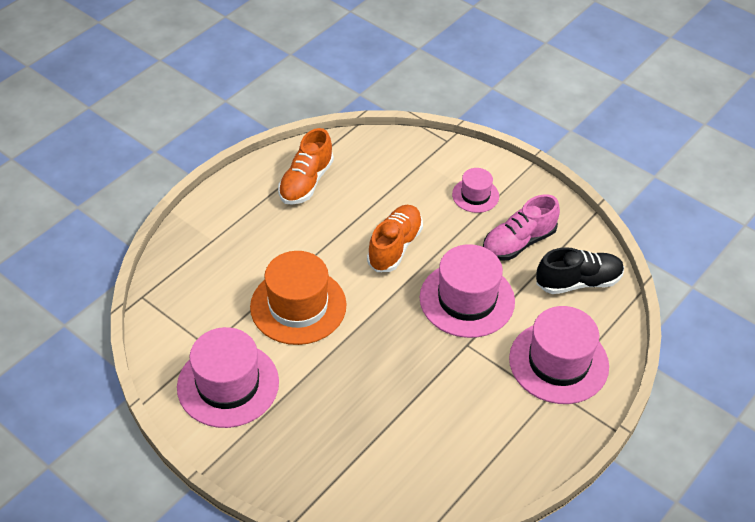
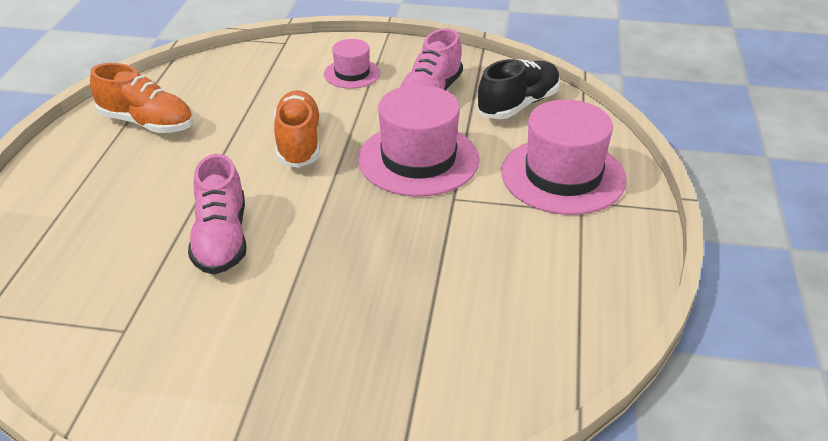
camera: 30 degrees left, 10 degrees down
(228, 384) = (182, 361): pink hat -> none
(298, 306) = (221, 239): orange hat -> pink shoe
(306, 182) = (147, 123): orange shoe -> orange shoe turned 60 degrees counterclockwise

